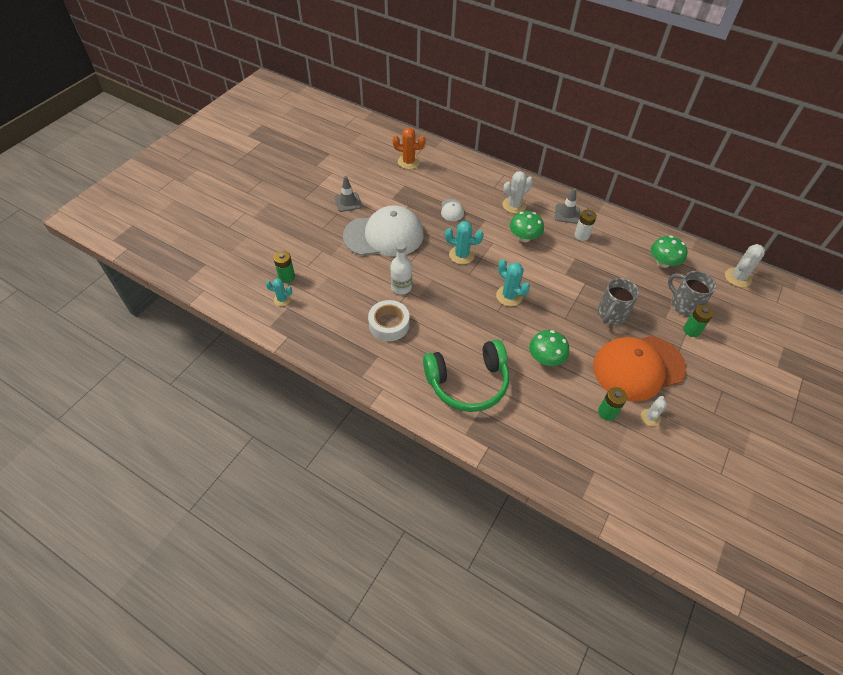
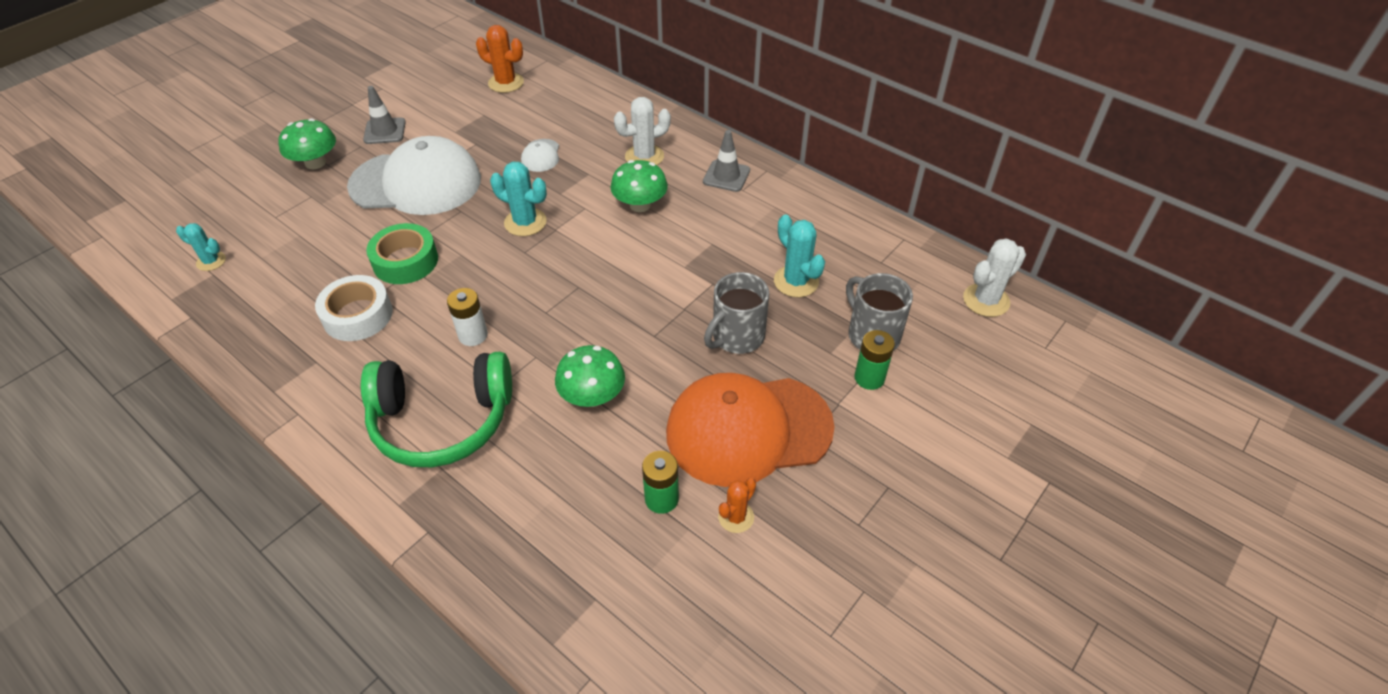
camera: 10 degrees right, 5 degrees down
(287, 277) = (235, 229): green battery -> none
(401, 287) = (405, 261): white bottle -> green tape
(509, 296) = (575, 291): turquoise cactus -> turquoise cactus (796, 281)
(581, 235) = (737, 210): white battery -> white battery (473, 335)
(650, 417) = (736, 517): white cactus -> orange cactus
(663, 262) = (860, 264): green mushroom -> green mushroom (315, 163)

